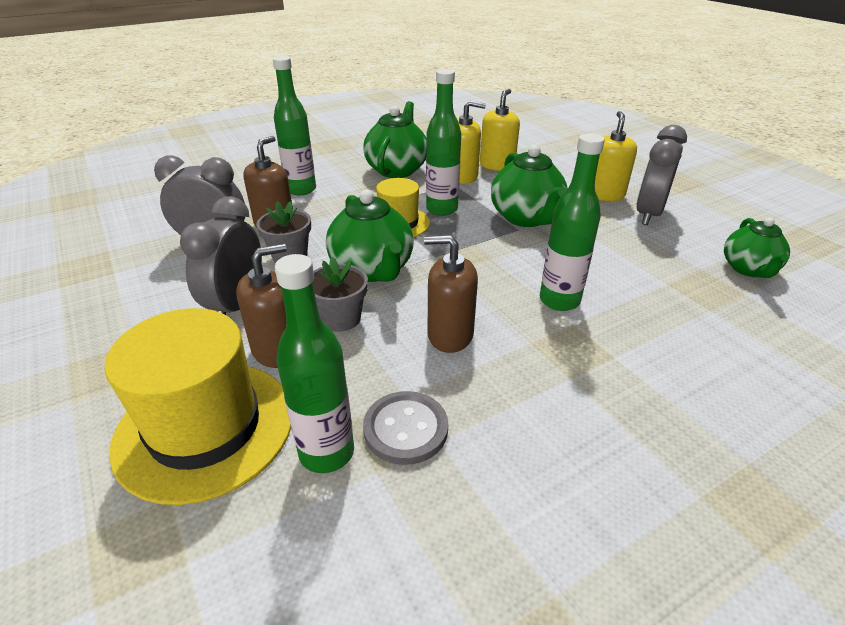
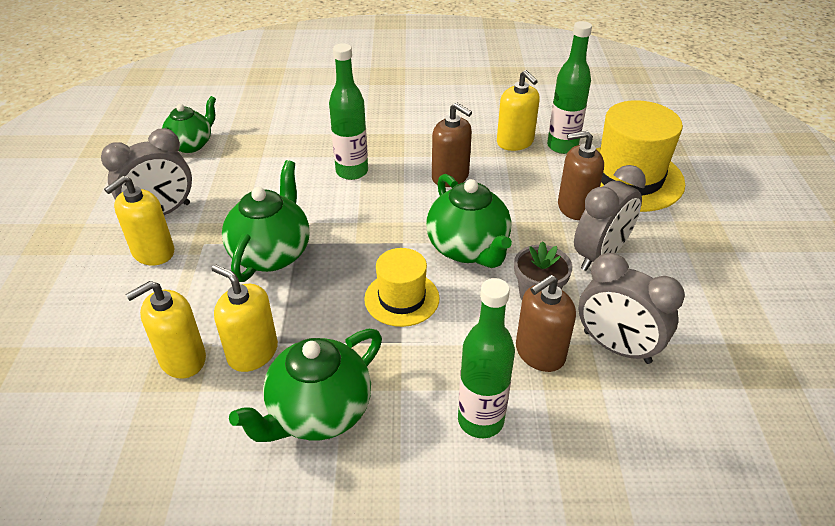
camera: 150 degrees left, 5 degrees up
(341, 318) = (519, 214): grey flower pot -> none
(372, 269) = (468, 249): green teapot -> green teapot turned 150 degrees clockwise
(405, 429) = (515, 142): grey button -> yellow soap dispenser
(442, 209) = (338, 301): green bottle -> none

